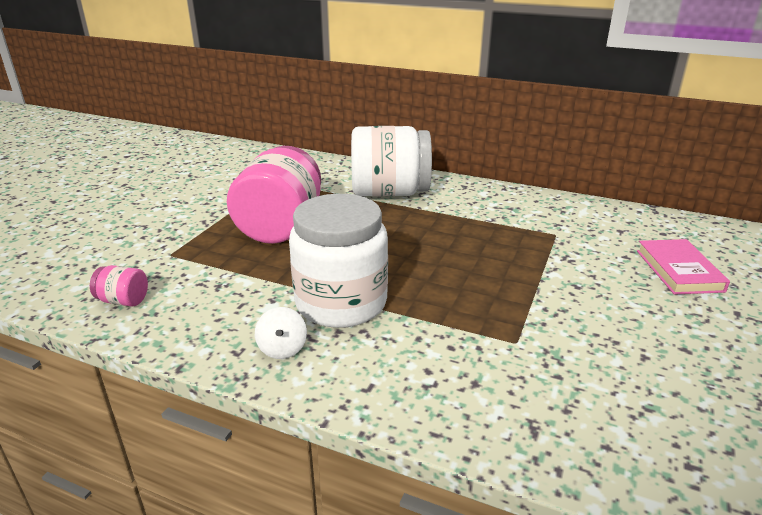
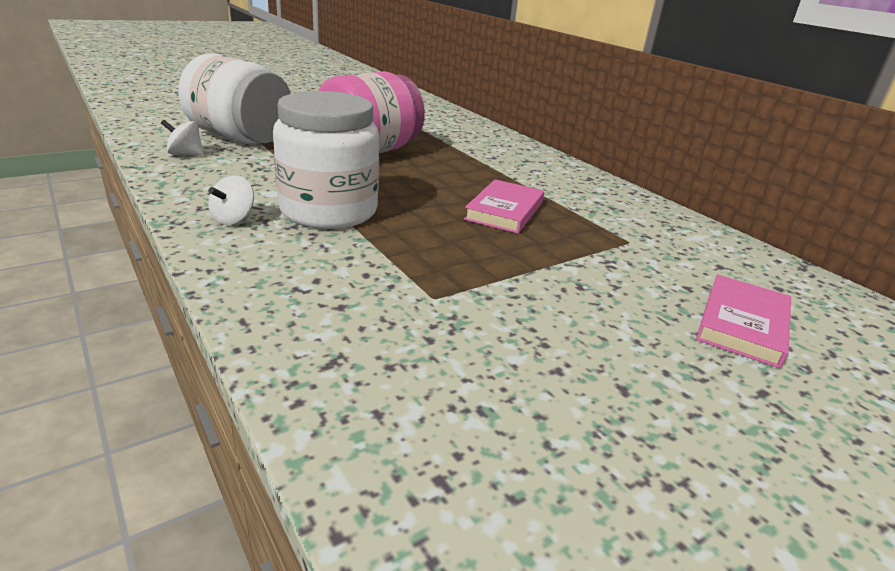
camera: 30 degrees right, 0 degrees up
(123, 301) = (185, 154): pink jar -> white spinning top
(389, 192) = (504, 160): white jar -> white jar (241, 138)
(454, 243) = (504, 211): none -> pink book

